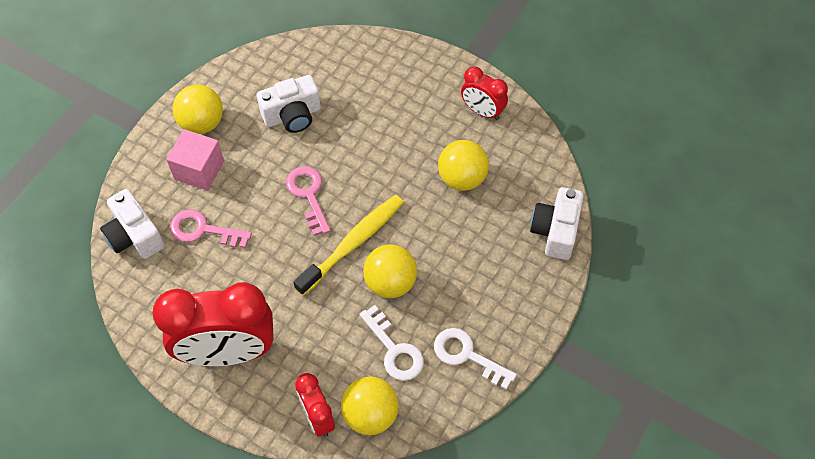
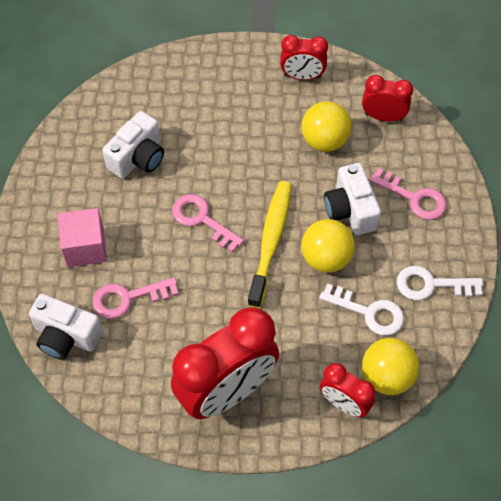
camera: 30 degrees left, 0 degrees up
(202, 123) = (58, 204): yellow ball -> none
(506, 270) = (414, 198): none -> pink key
(530, 182) = (383, 117): none -> red clock
(555, 231) = (430, 146): white camera -> white camera (350, 210)

